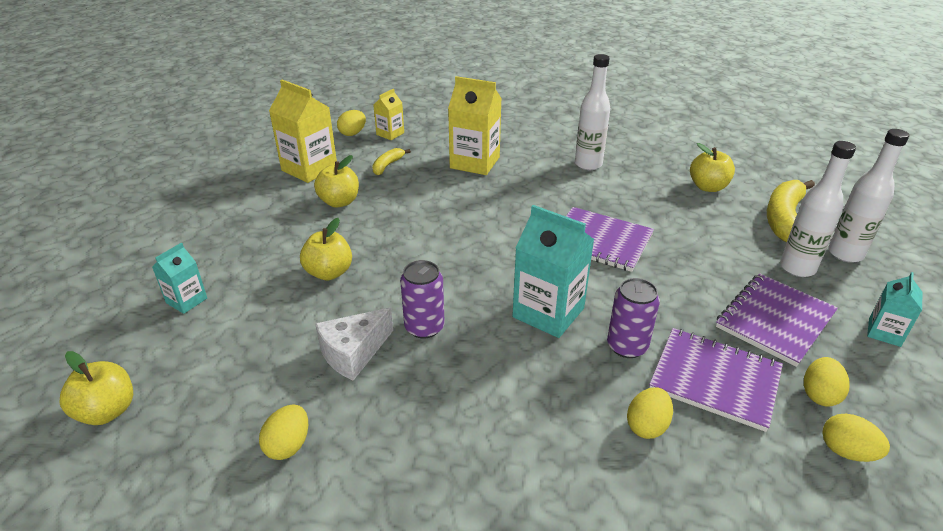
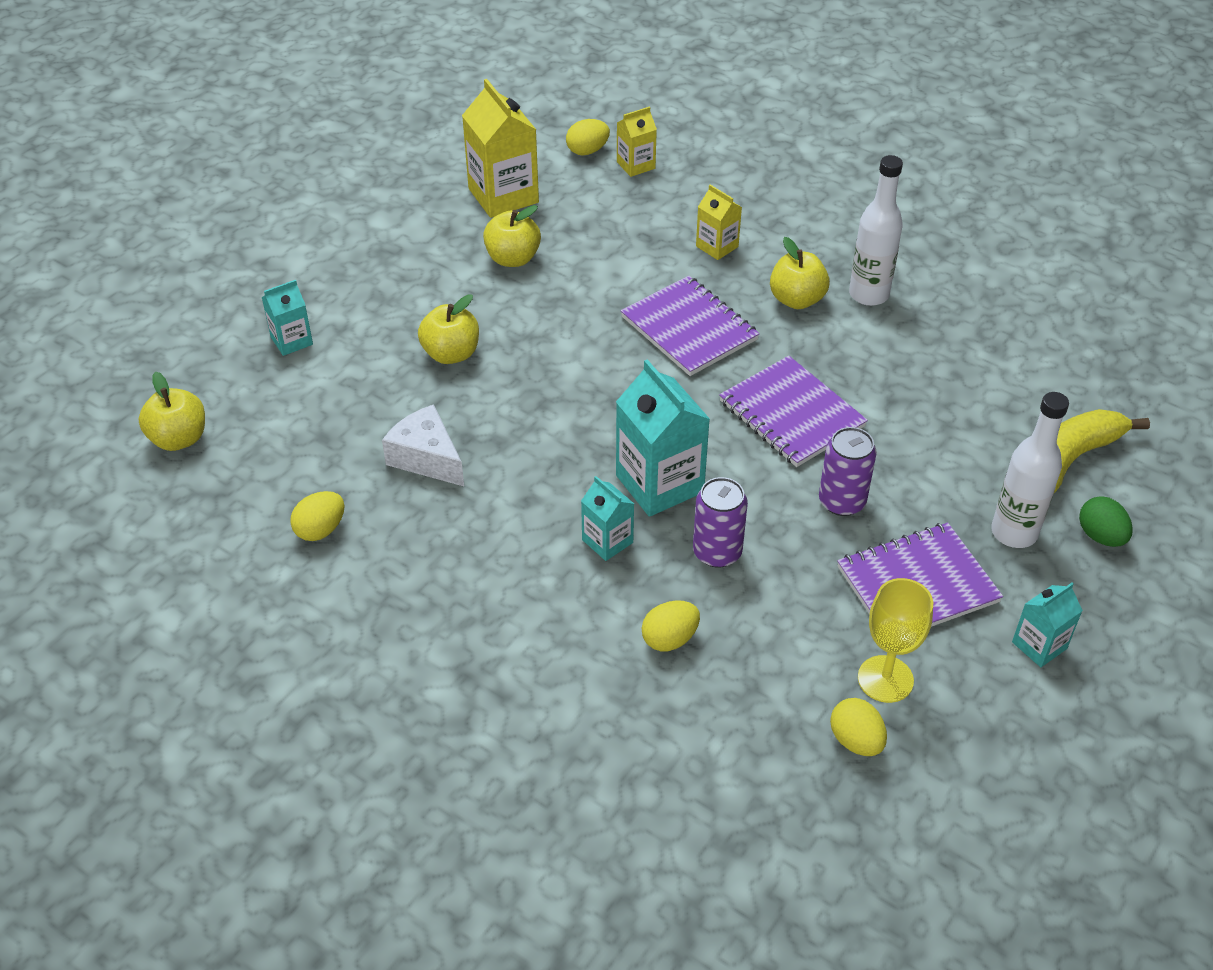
camera: 25 degrees right, 10 degrees up
(353, 353) = (427, 458): white cheese -> white cheese turned 60 degrees clockwise
(387, 165) = (601, 218): yellow banana -> none
(424, 327) = (514, 454): purple can -> purple can (842, 501)
(475, 162) = (717, 246): yellow carton -> yellow carton, size x0.55
(541, 367) = (607, 541): none -> turquoise carton
(708, 187) = (1007, 381): yellow apple -> yellow apple (796, 299)
(715, 380) = (783, 622): purple notebook -> purple notebook (689, 328)
(819, 394) = (885, 679): yellow egg -> yellow goblet
(845, 254) = (1100, 536): white bottle -> green egg

